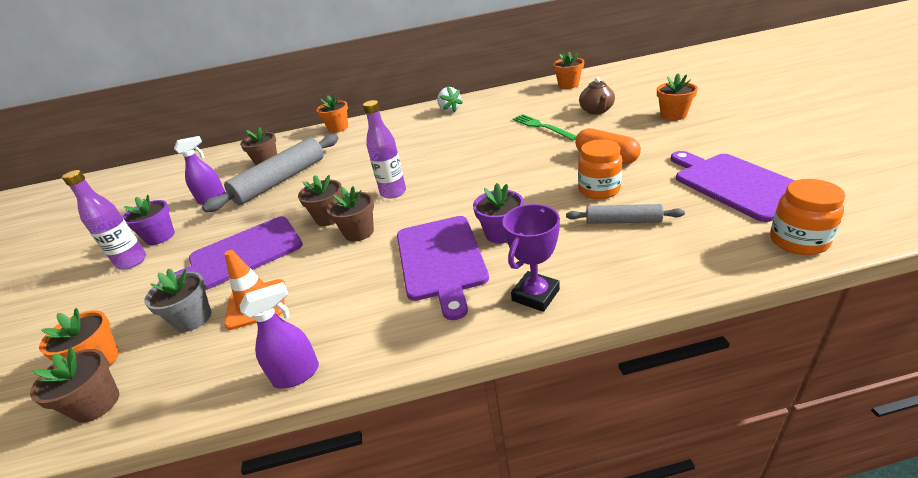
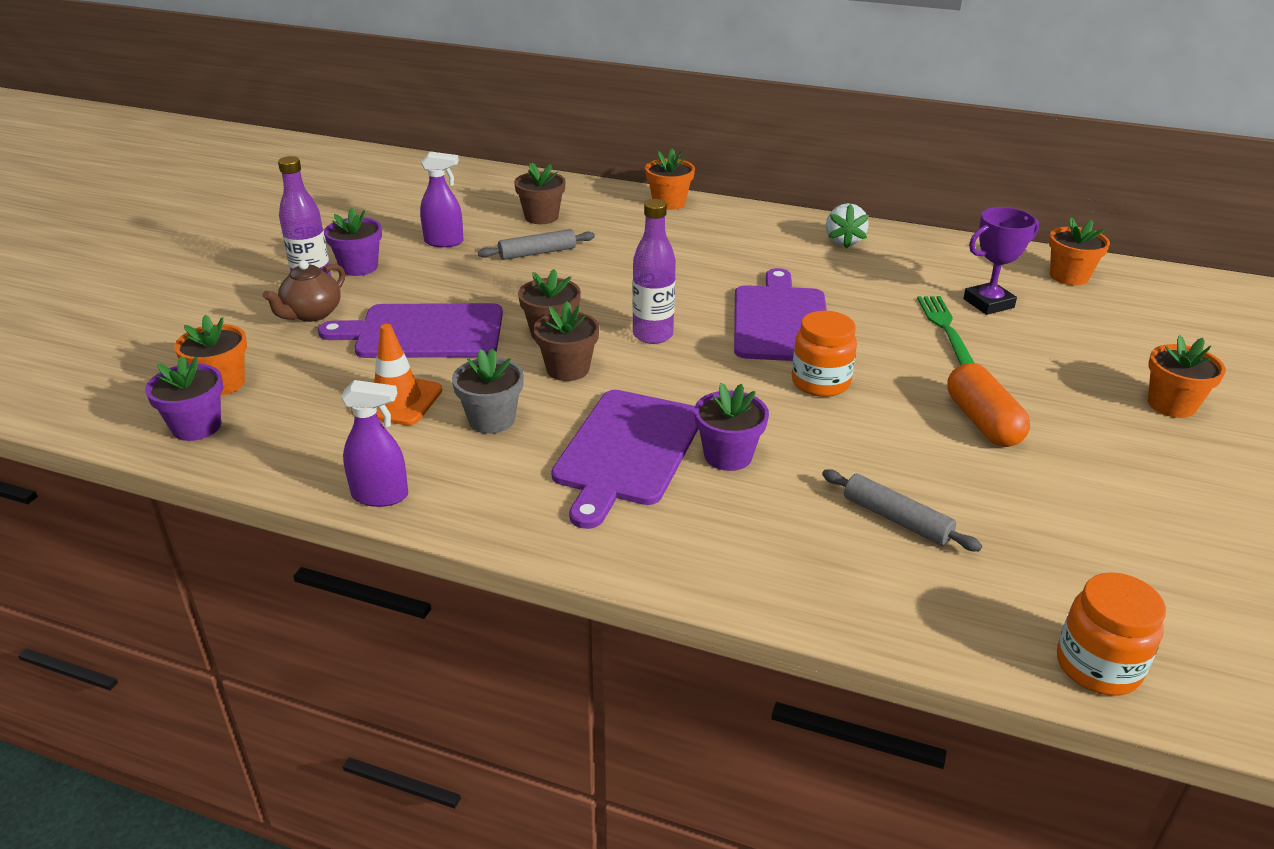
camera: 25 degrees right, 0 degrees up
(97, 404) = (196, 427): brown flower pot -> purple flower pot
(193, 318) = (328, 384): grey flower pot -> grey flower pot (491, 420)
(281, 180) = (537, 253): grey rolling pin -> grey rolling pin, size x0.51
(535, 295) = (690, 548): purple trophy -> purple trophy (988, 303)
(596, 111) = (1059, 342): brown teapot -> brown teapot (311, 314)
(599, 190) = (915, 462): orange jar -> orange jar (820, 382)
(736, 184) = (1121, 553): purple cutting board -> purple cutting board (780, 321)

